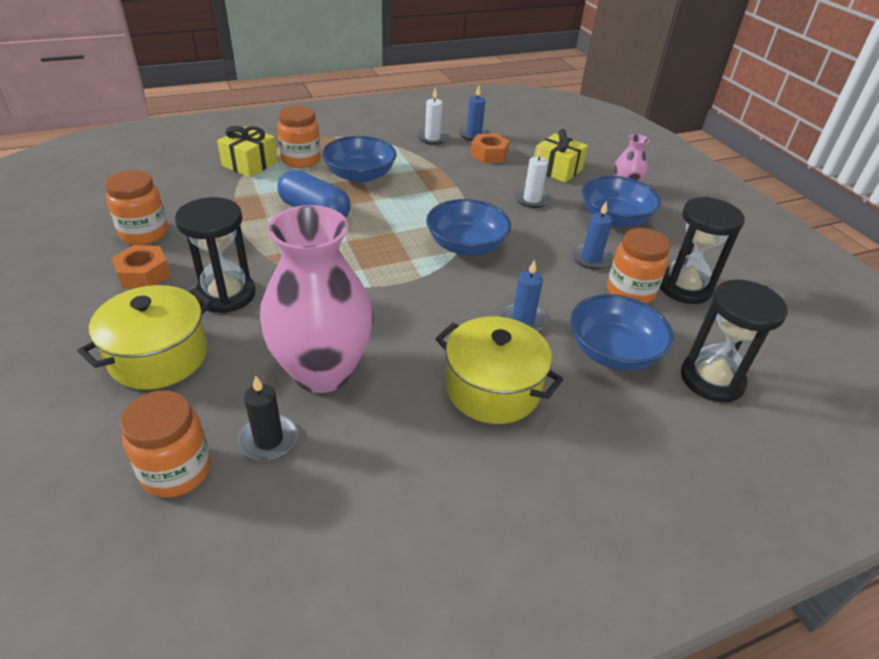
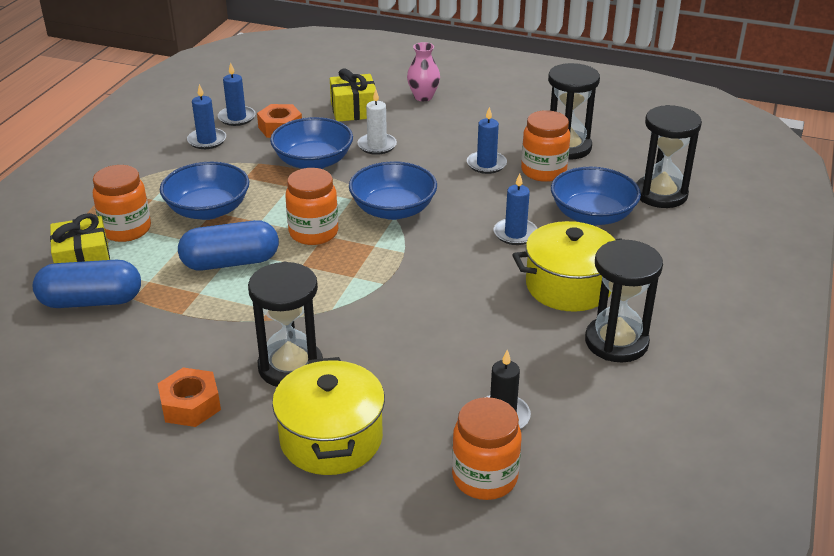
camera: 45 degrees left, 5 degrees down
(144, 233) = (116, 380): orange jar -> orange jar (313, 233)
(215, 185) = (91, 301): none -> blue capsule
(322, 371) = (457, 356): pink vase -> none
(432, 138) = (207, 140): white candle -> blue candle
(450, 463) = (616, 342): none -> black hourglass
(614, 218) = (454, 125): blue bowl -> blue bowl (313, 162)

